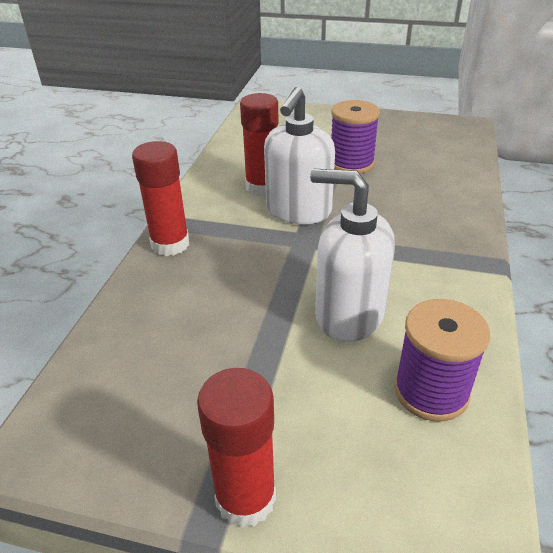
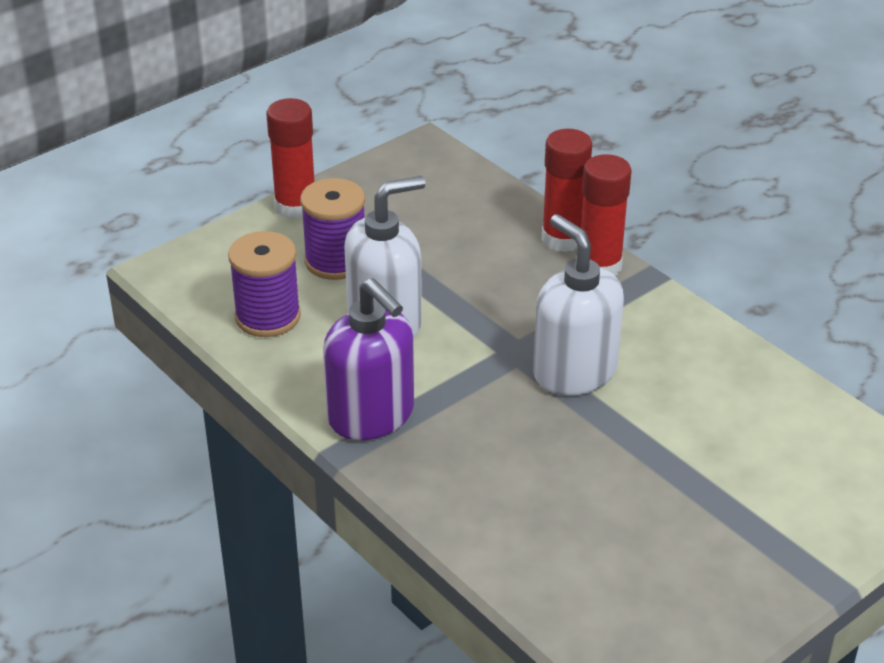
camera: 125 degrees right, 0 degrees up
(262, 187) = (654, 370): red glue stick -> red glue stick (563, 239)
(351, 163) = (641, 474): purple spool -> purple spool (336, 261)
(446, 268) = (371, 416): none -> purple soap dispenser

